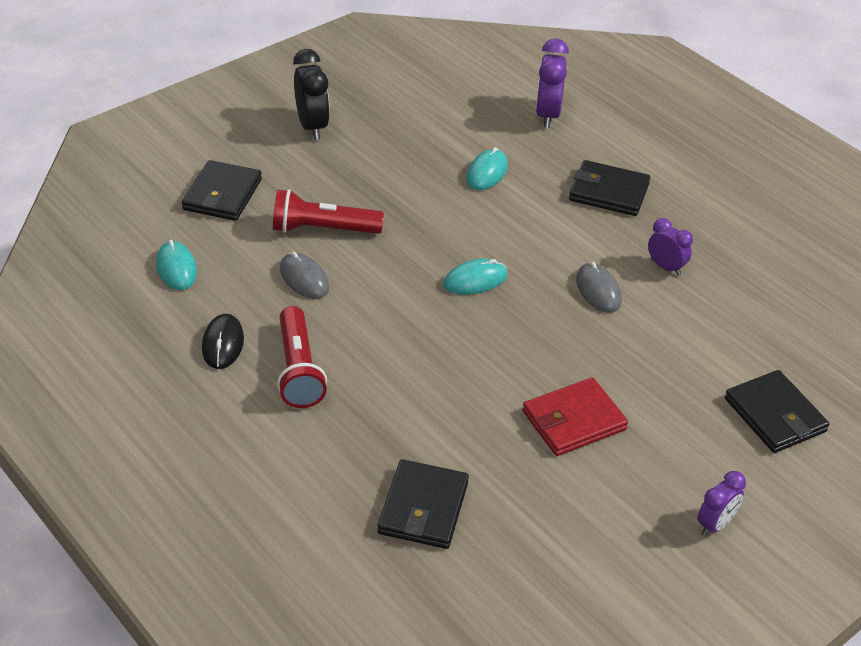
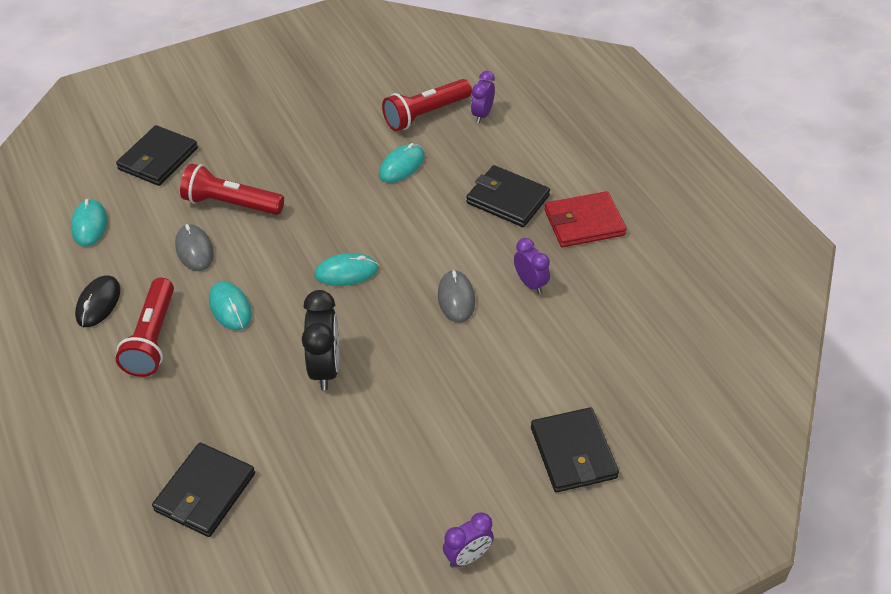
camera: 15 degrees right, 5 degrees up
(312, 127) = (263, 102): black clock -> black clock (325, 368)
(368, 329) = (230, 308): none -> turquoise mouse
(489, 121) = (425, 114): none -> red flashlight
(547, 115) = (482, 115): purple clock -> purple clock, size x0.63
(574, 420) = (378, 427): red wallet -> red wallet (584, 223)

